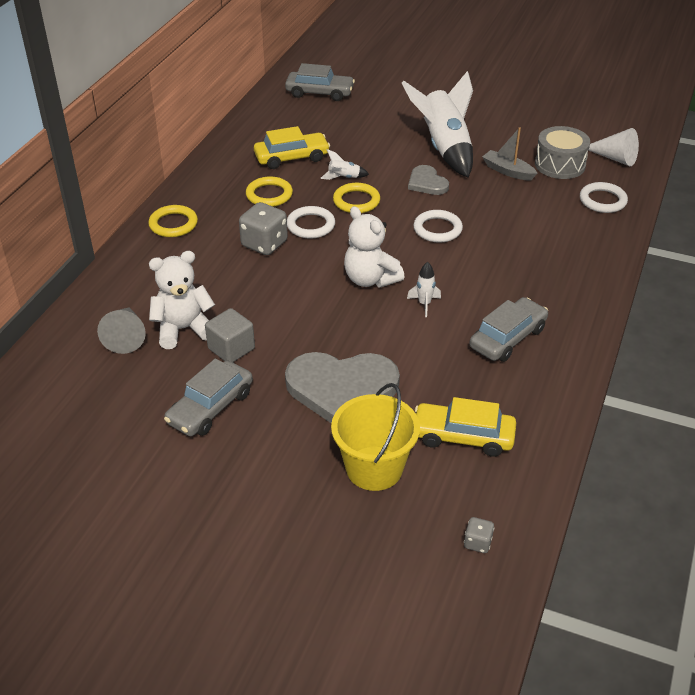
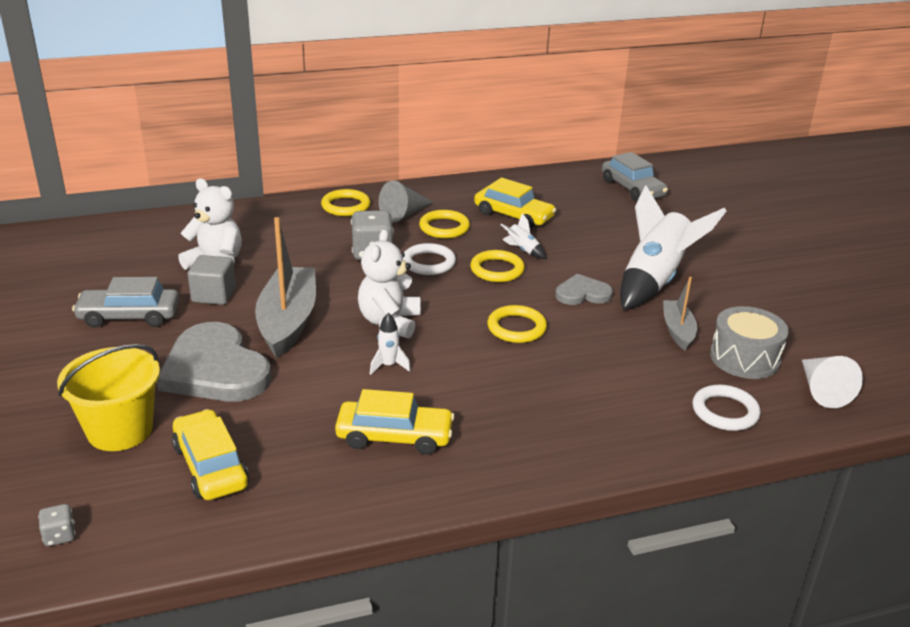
camera: 50 degrees right, 10 degrees down
(126, 336) = (181, 246): grey cone -> grey cone (404, 214)
(315, 326) = (288, 321): none -> grey boat
(427, 183) = (582, 293): grey heart -> grey heart turned 60 degrees clockwise
(437, 229) = (516, 328): white ring -> yellow ring
(508, 338) = (394, 437): grey car -> yellow car

